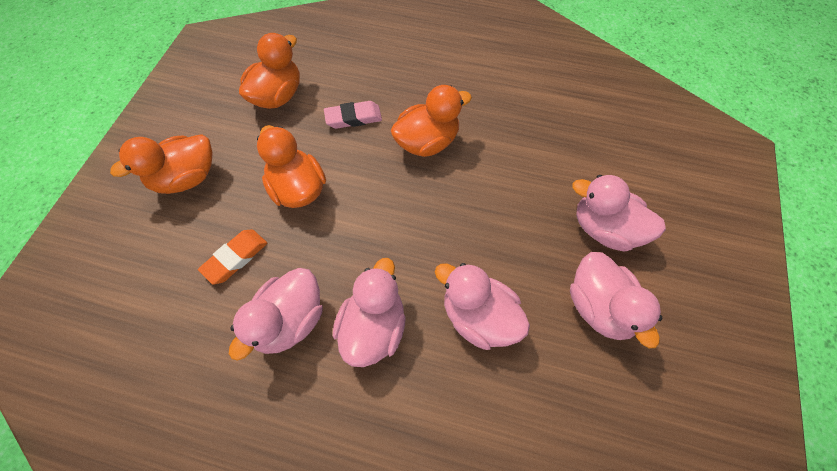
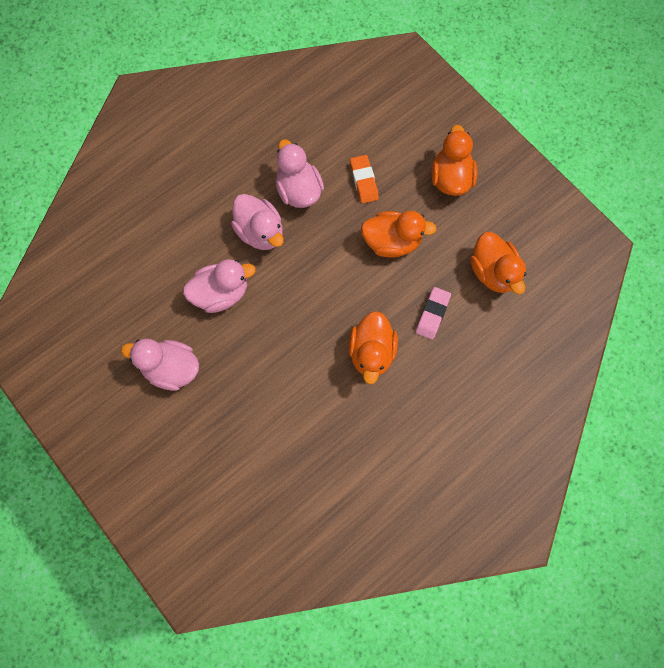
camera: 125 degrees right, 10 degrees up
(604, 229) = (213, 420): pink duck -> none

